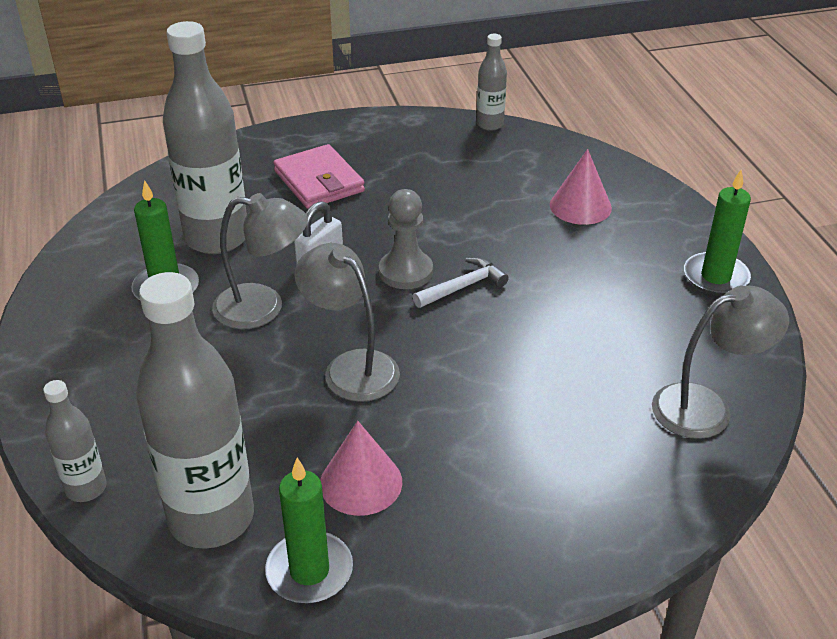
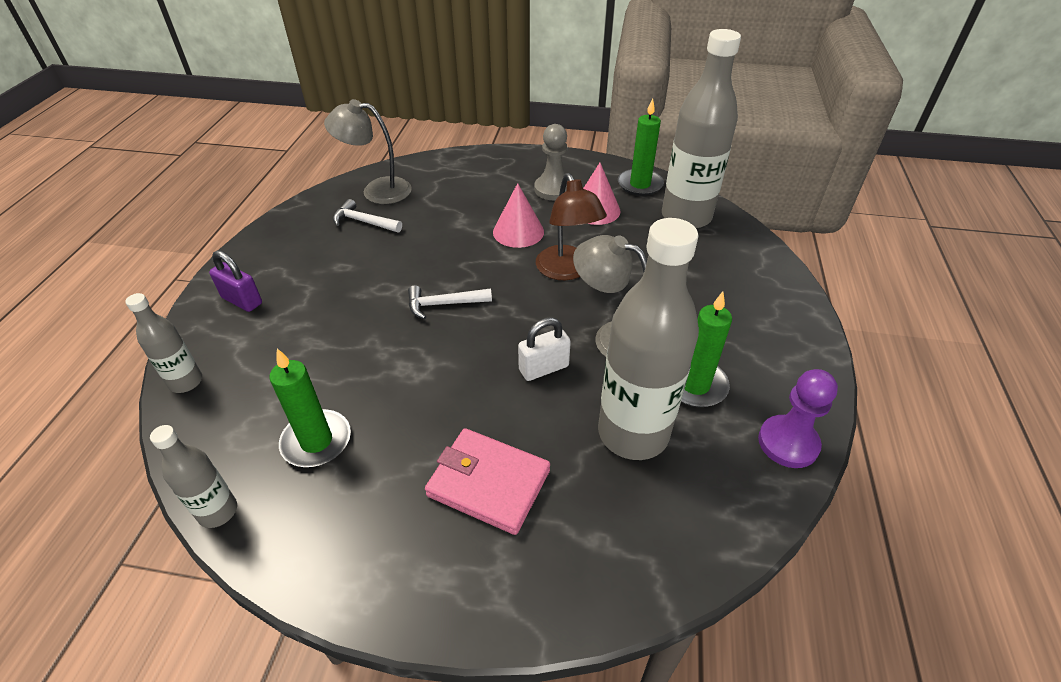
camera: 155 degrees left, 5 degrees up
(76, 268) = (788, 443): none -> purple pawn
(86, 488) = (761, 250): grey bottle -> grey bottle (186, 382)
(319, 181) = (488, 483): pink wallet -> pink wallet turned 60 degrees counterclockwise
(351, 367) = (567, 271): grey lamp -> brown lamp
(406, 272) = (477, 332): grey pawn -> grey pawn (553, 189)
(580, 206) = (272, 348): pink cone -> pink cone (518, 231)
(660, 352) = (364, 222): none -> white hammer
(664, 230) = (242, 300): none -> purple padlock
(715, 277) = (263, 254): green candle -> green candle (316, 441)

